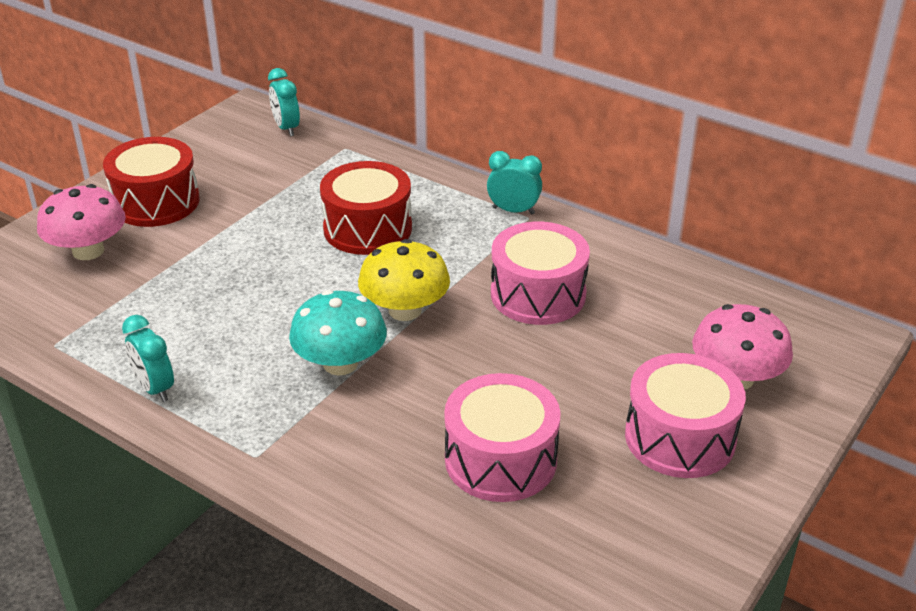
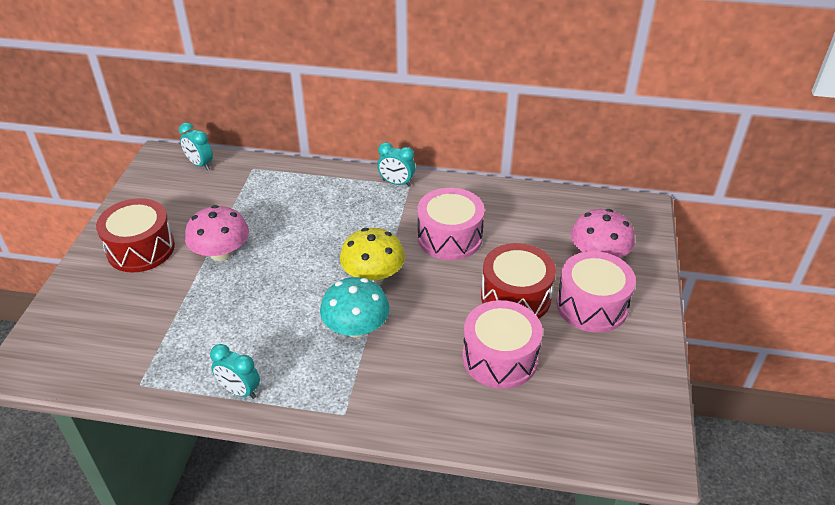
camera: 25 degrees left, 5 degrees up
(88, 251) = (114, 303): pink mushroom -> pink mushroom (221, 253)
(367, 228) = (309, 224): red drum -> red drum (515, 297)
(513, 210) = (396, 183): turquoise clock -> turquoise clock turned 150 degrees counterclockwise

